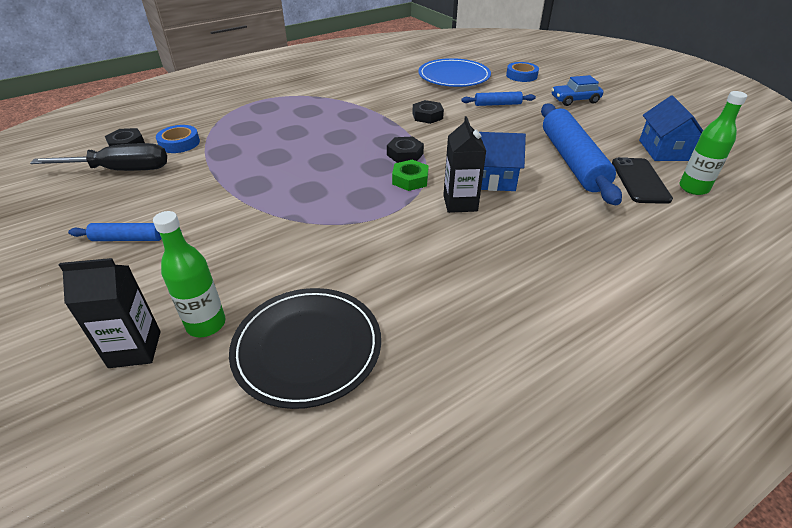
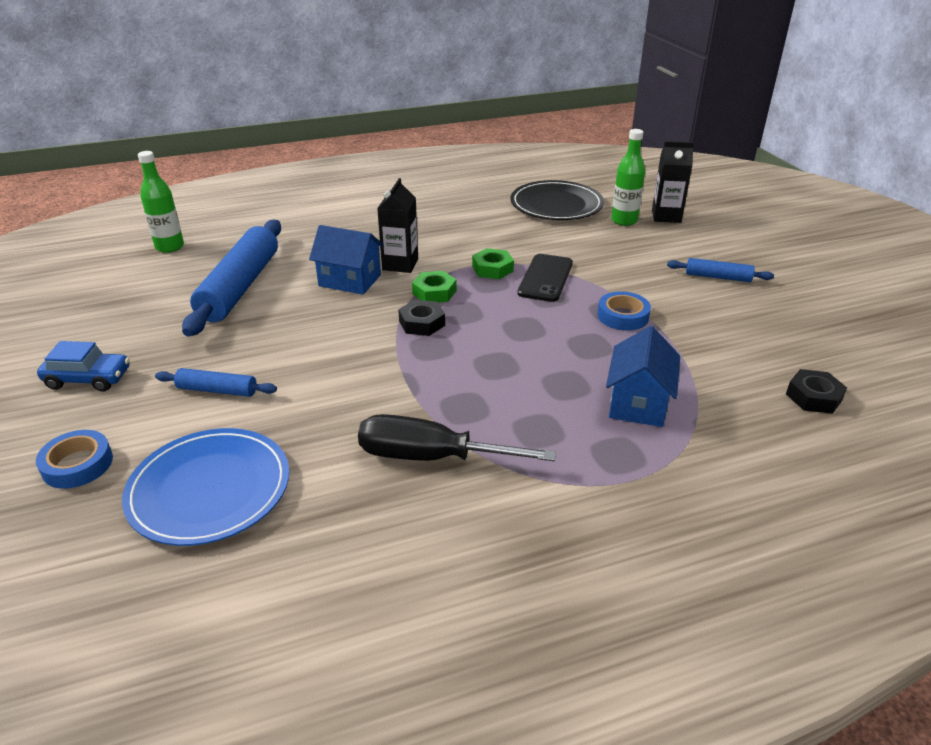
camera: 165 degrees left, 5 degrees down
(121, 170) = (785, 353): black screwdriver -> black screwdriver (431, 457)
(179, 143) = (733, 388): blue tape -> blue tape (623, 316)
(367, 212) = (492, 269): none -> green nut
(427, 116) = (348, 383): black nut -> none
(640, 181) = (205, 259): black phone -> black phone (545, 278)
(663, 150) = (123, 284): blue house -> blue house (638, 403)

